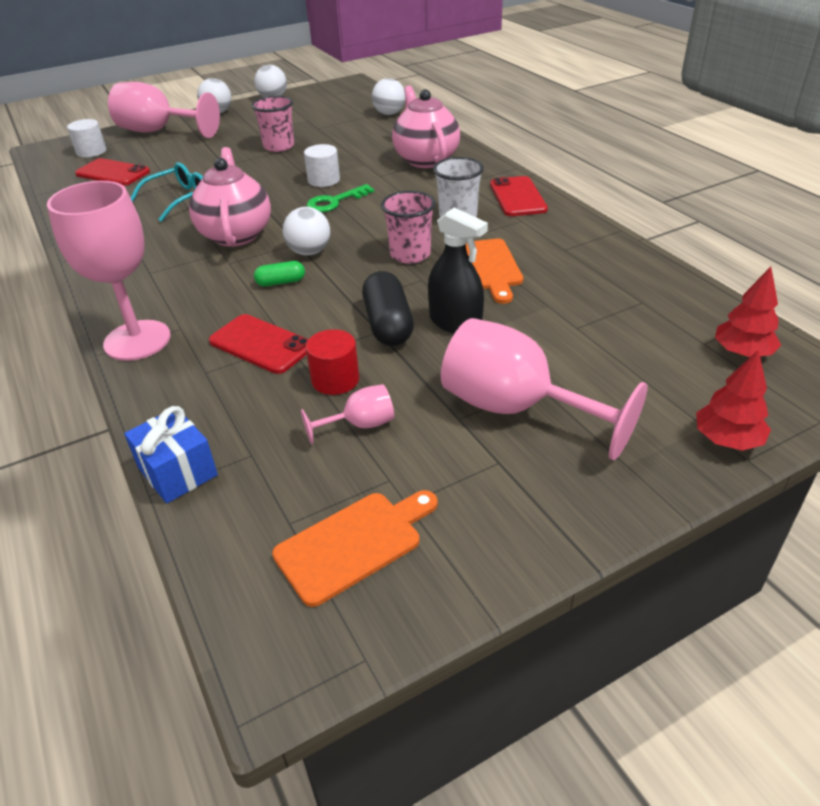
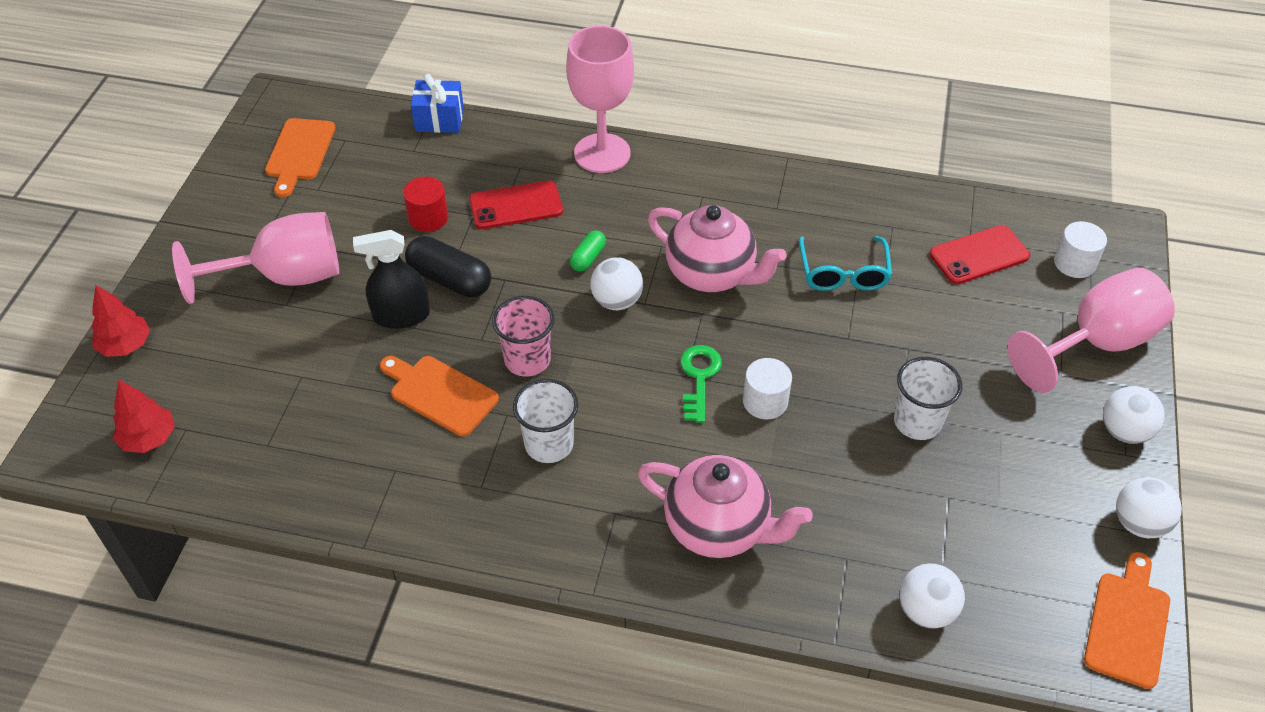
camera: 130 degrees right, 10 degrees up
(279, 146) = (917, 422): pink cup -> white cup
(331, 88) = (1127, 624): none -> orange cutting board
(360, 425) = (373, 203): pink goblet -> none
(517, 197) = (527, 527): red phone -> none

